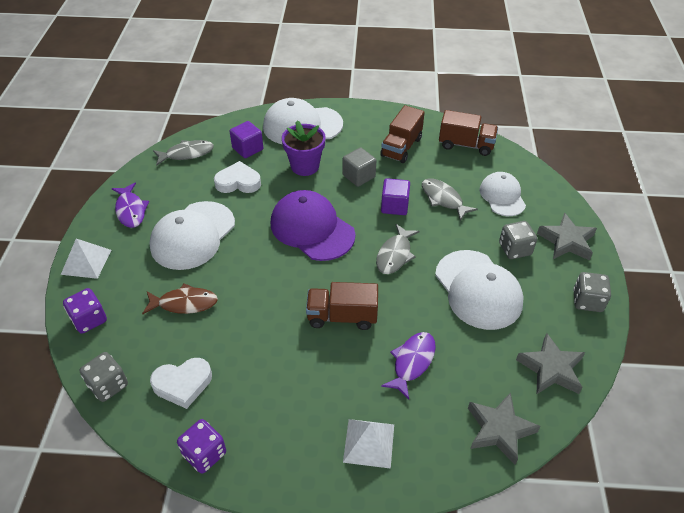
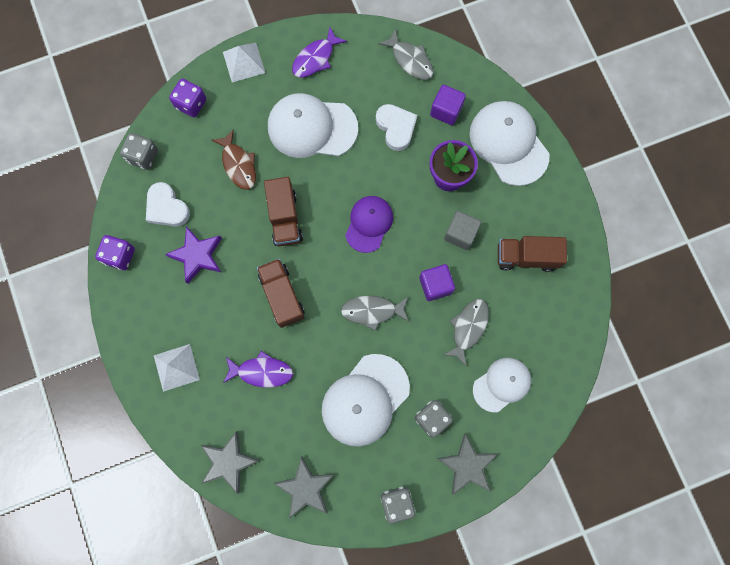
camera: 65 degrees right, 30 degrees up
(255, 375) = (197, 256): none -> purple star
(312, 229) = (369, 224): purple cap -> purple cap, size x0.64
(466, 145) = (565, 321): brown truck -> brown truck (285, 218)

